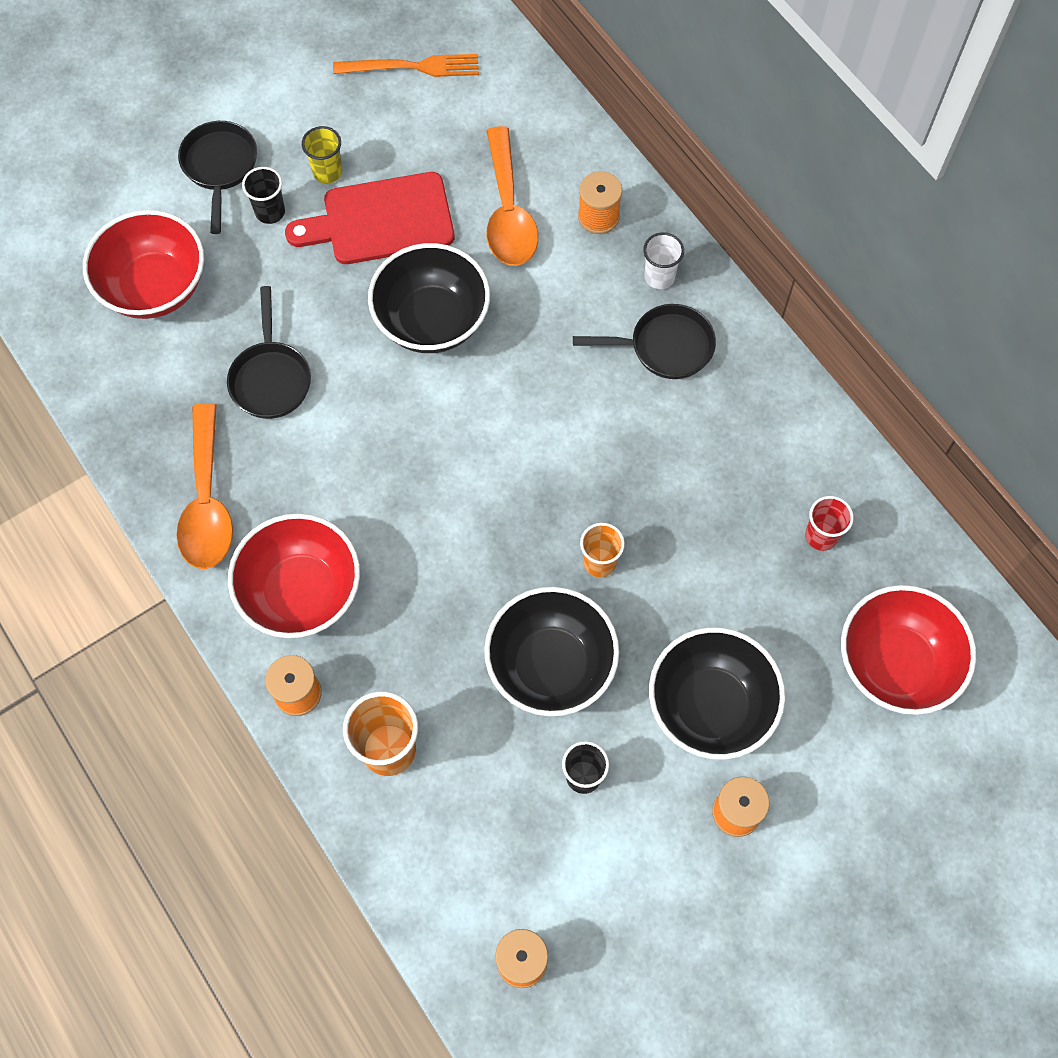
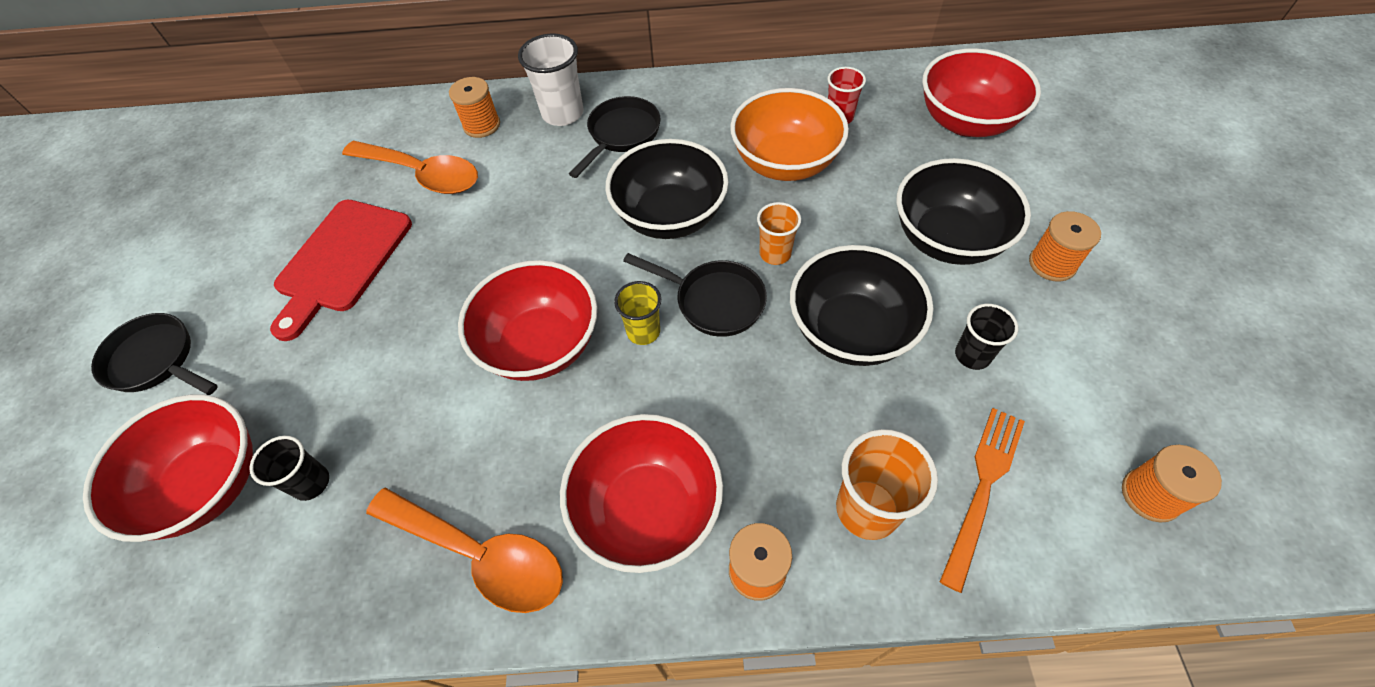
camera: 55 degrees left, 10 degrees down
(270, 212) = (243, 341): black cup -> black cup (311, 483)
(271, 378) = (403, 423): black pan -> black pan (714, 301)
(327, 172) = (256, 278): yellow cup -> yellow cup (643, 332)
(393, 429) = (540, 345): none -> red bowl
(412, 67) = (236, 177): orange fork -> orange fork (983, 488)
(432, 320) = (466, 267): black bowl -> black bowl (670, 216)
(659, 277) = (563, 113): white cup -> white cup, size x1.58
(721, 515) = (785, 163): none -> orange bowl

